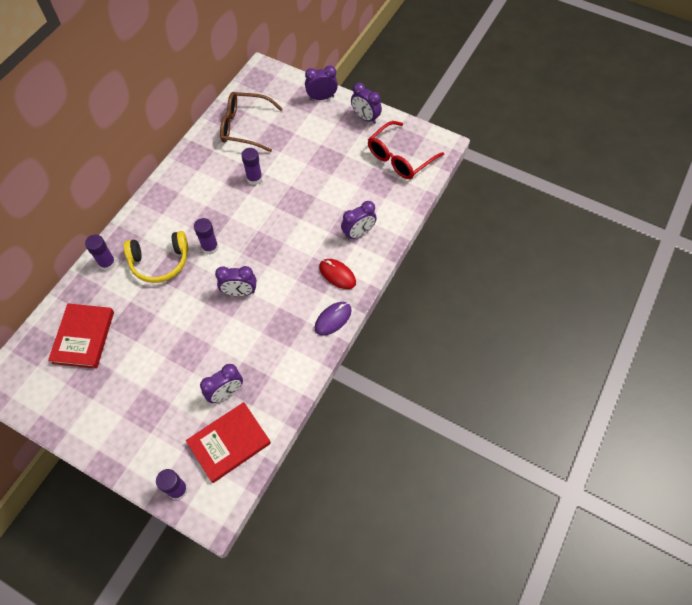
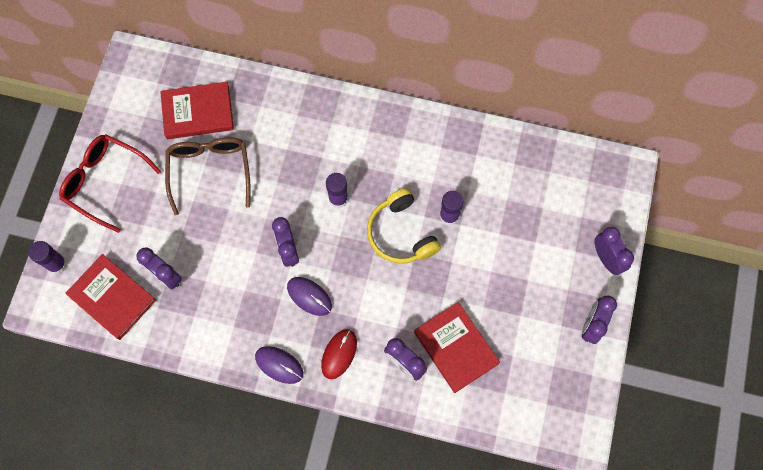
camera: 75 degrees right, 10 degrees up
(107, 263) = (289, 100): purple glue stick -> none
(160, 262) = (305, 152): yellow headphones -> yellow headphones (401, 234)
(244, 127) = (524, 178): brown glasses -> brown glasses (210, 171)
(284, 285) = (309, 296): none -> purple mouse
(356, 198) = (456, 348): none -> red book
(399, 158) = (538, 387): red glasses -> red glasses (105, 182)

